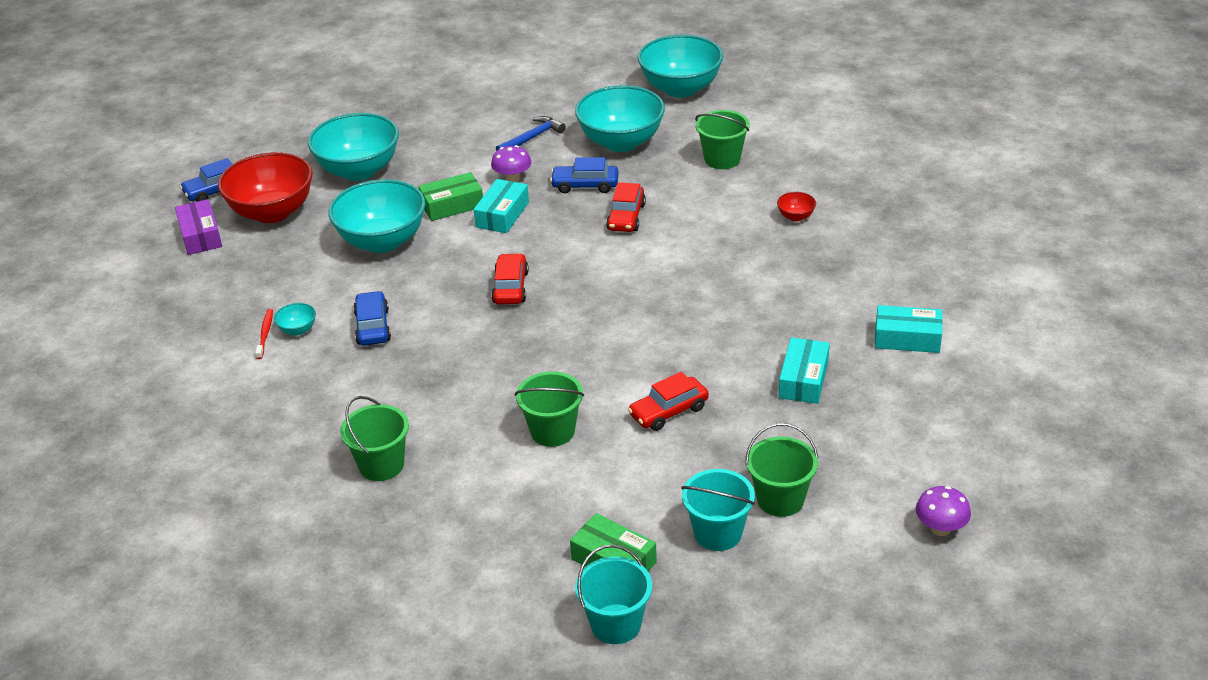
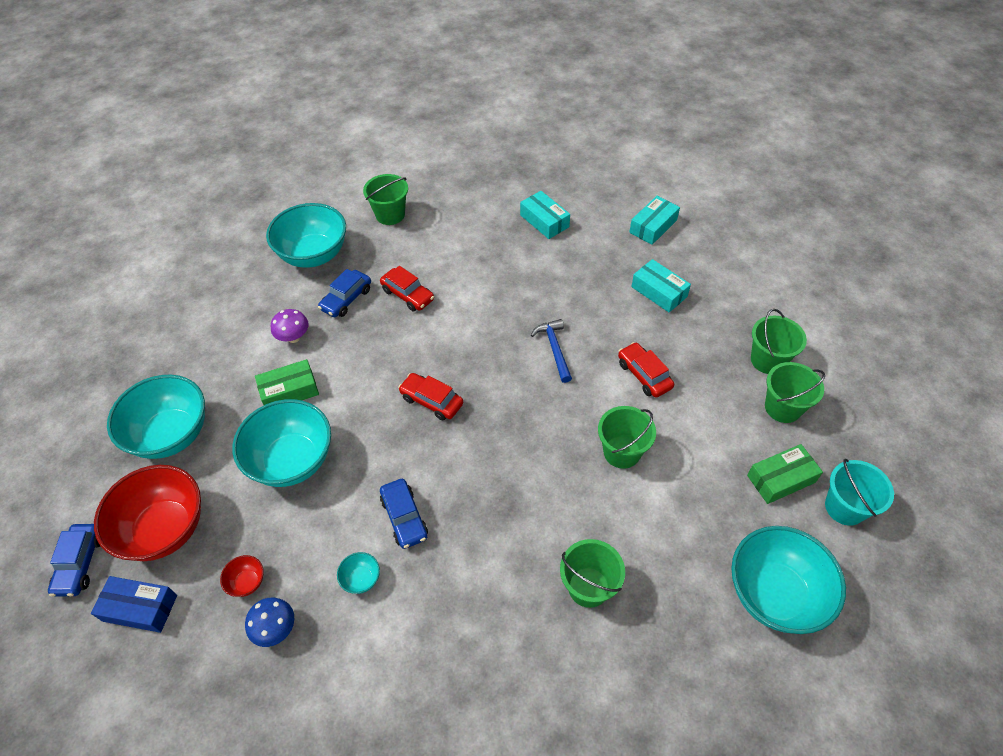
camera: 60 degrees left, 15 degrees up
(200, 235) = (140, 608): purple box -> blue box
(225, 307) = (275, 629): none -> blue mushroom
(265, 333) = (344, 609): red toothbrush -> none
(373, 326) = (404, 517): blue car -> blue car turned 135 degrees counterclockwise
(452, 205) = (289, 391): green box -> green box turned 60 degrees clockwise
(502, 214) = (334, 364): turquoise box -> turquoise box (544, 221)
(532, 138) = (252, 301): blue hammer -> blue hammer (554, 349)
(668, 411) = (644, 375): red car -> red car turned 150 degrees clockwise
(680, 88) = (283, 194): turquoise bowl -> turquoise bowl (774, 594)
(718, 533) = (782, 407): turquoise bucket -> green bucket
(795, 217) = (489, 212): red bowl -> red bowl (247, 582)
(940, 528) = (833, 300): purple mushroom -> none

